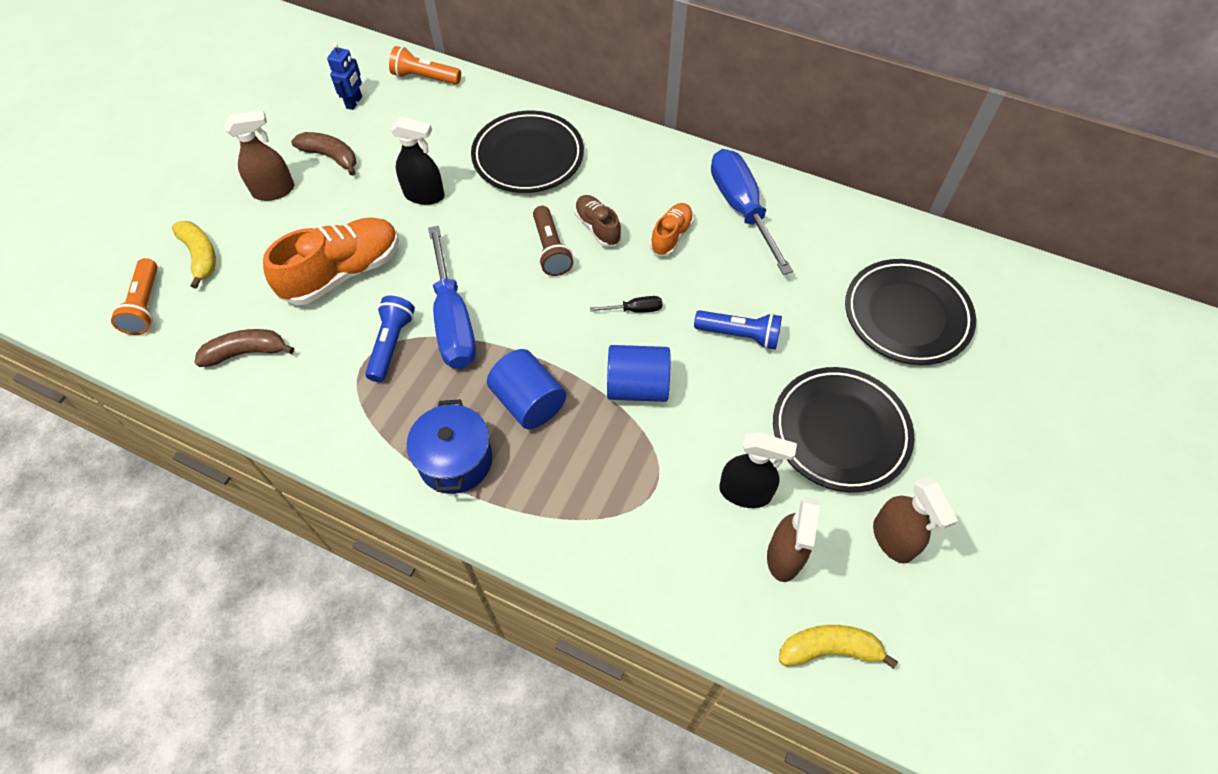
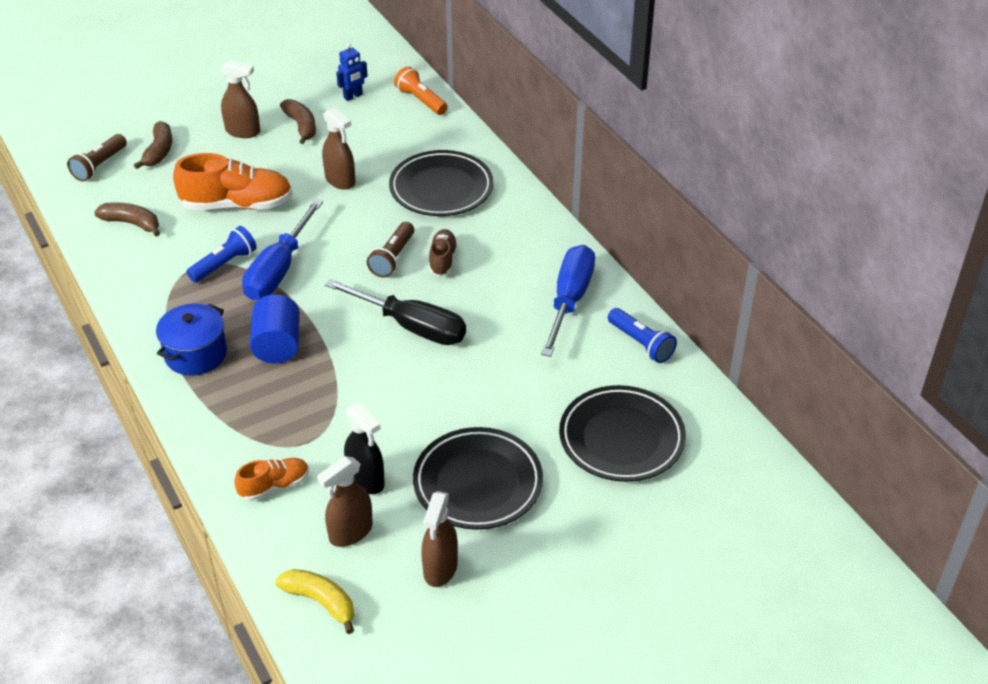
camera: 35 degrees right, 15 degrees down
(145, 306) = (99, 166): orange flashlight -> brown flashlight
(200, 256) = (159, 151): yellow banana -> brown banana
(424, 195) = (340, 180): black spray bottle -> brown spray bottle
(635, 309) = (412, 327): black screwdriver -> black screwdriver, size x2.39
(637, 386) = (361, 375): blue cylinder -> none
(671, 236) = (492, 292): orange shoe -> orange shoe (274, 486)
(740, 335) = (472, 382): blue flashlight -> blue flashlight (641, 343)

